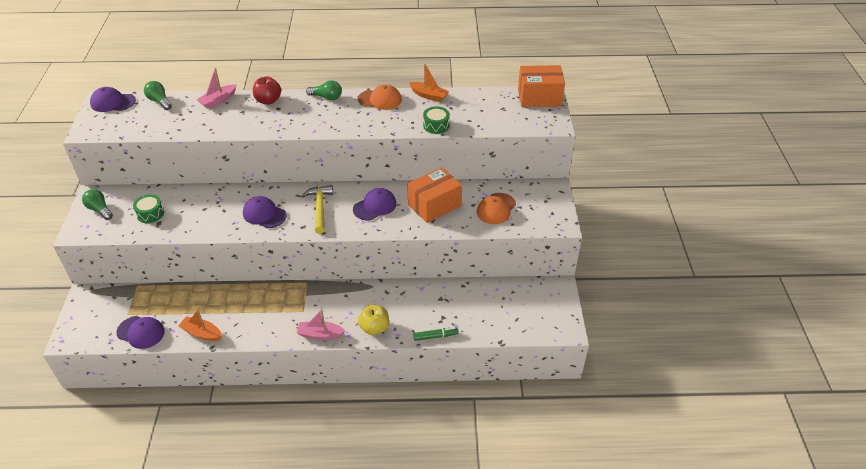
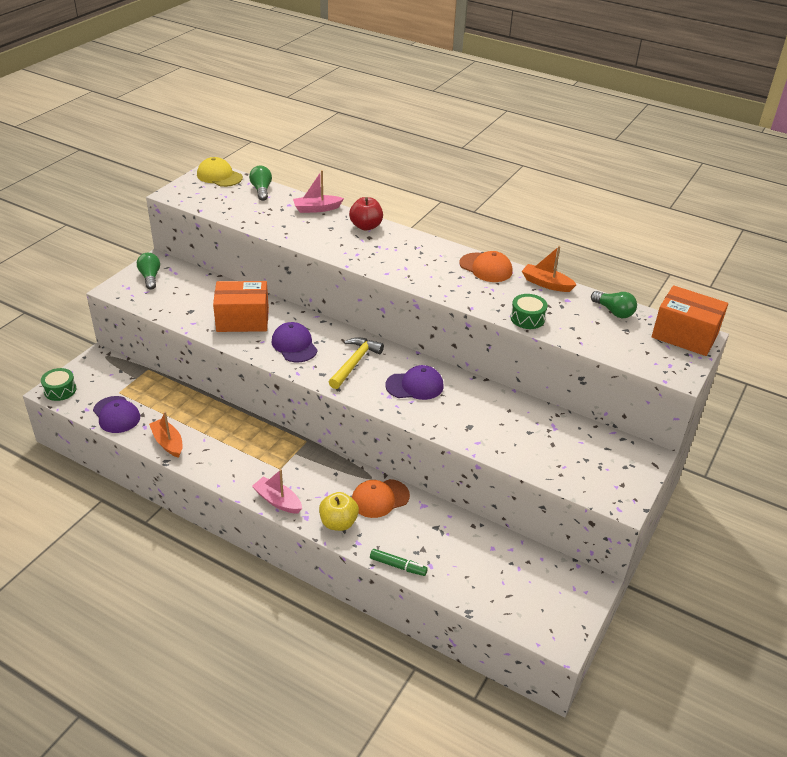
camera: 30 degrees right, 5 degrees down
(112, 102) = (219, 176): purple cap -> yellow cap
(150, 213) = (190, 299): green drum -> green drum (60, 390)
(326, 97) = (429, 245): green light bulb -> green light bulb (613, 312)
(429, 95) = (546, 284): orange boat -> orange boat turned 150 degrees clockwise
(434, 205) = (482, 413): orange box -> orange box (242, 320)
(496, 209) = (554, 448): orange cap -> orange cap (380, 498)

